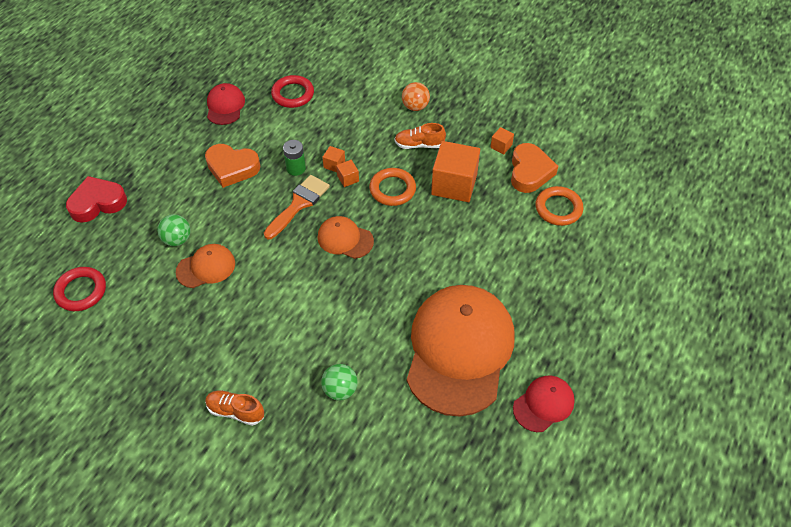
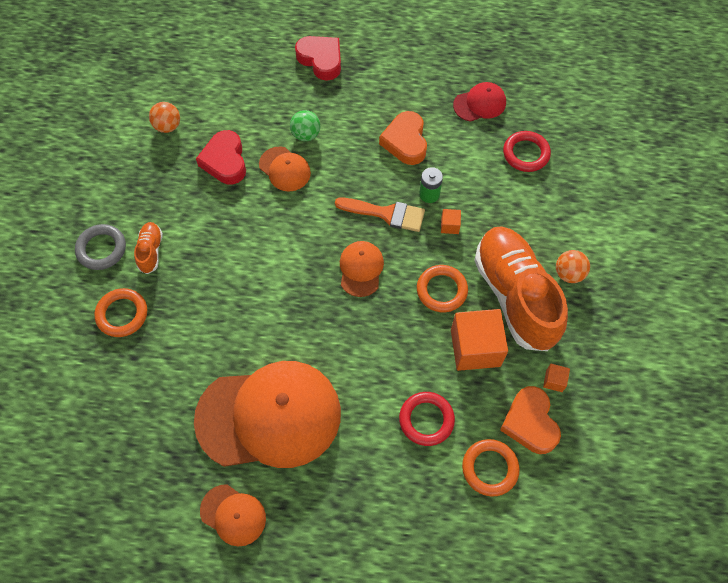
camera: 70 degrees right, 10 degrees up
(81, 291) = (228, 91): red ring -> red ring (426, 420)
(88, 358) = (168, 126): none -> orange ball
(166, 316) = (225, 161): none -> red heart
(207, 460) = (101, 249): none -> grey ring
(297, 456) = (122, 314): none -> orange ring
(340, 390) = (195, 325): green ball -> none
(348, 178) = (437, 244): orange cube -> none
(419, 144) = (515, 295): orange shoe -> orange shoe, size x2.37
(530, 172) = (530, 423): orange heart -> orange heart turned 90 degrees clockwise
(543, 404) = (233, 515): red cap -> orange cap

